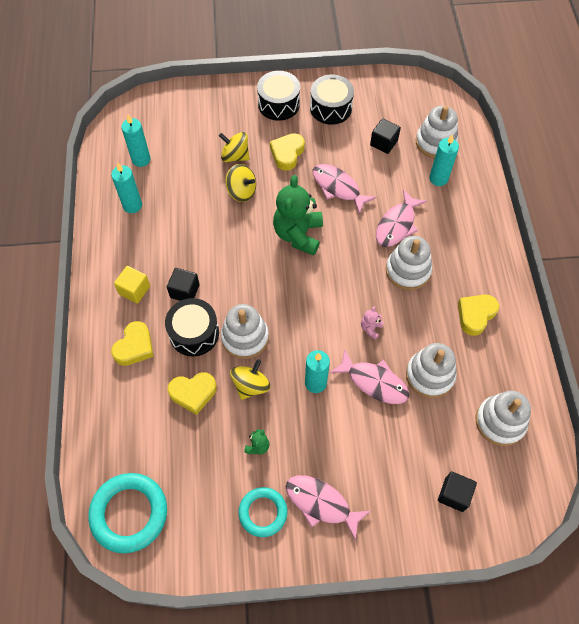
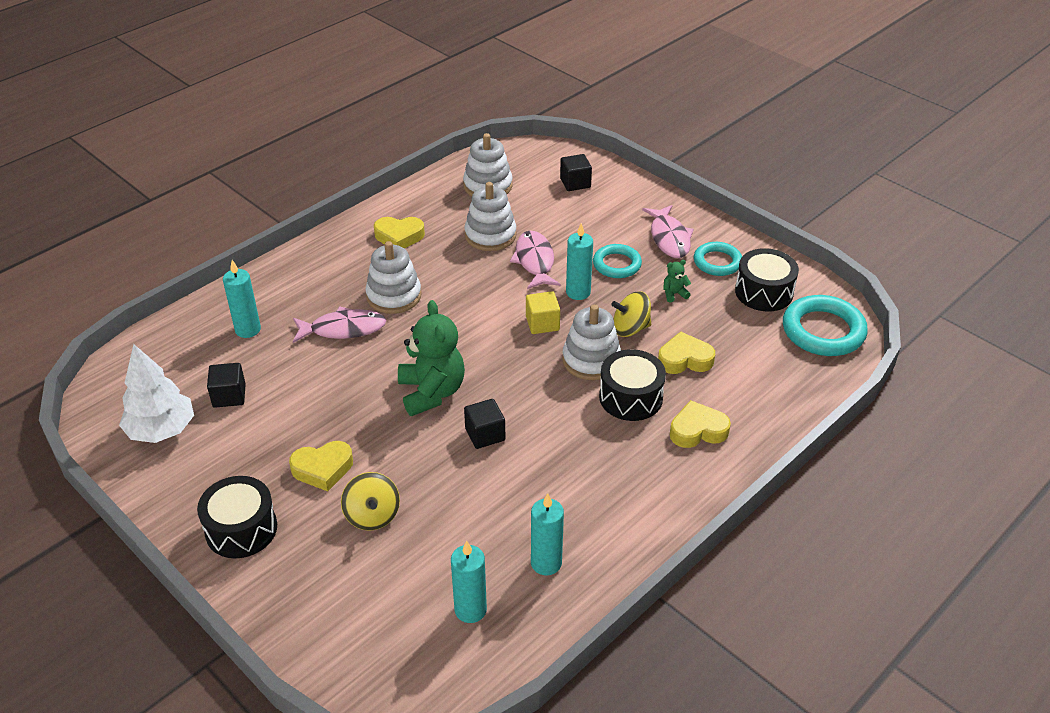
camera: 130 degrees left, 20 degrees down
(134, 290) = (643, 476): yellow cube -> yellow cube (542, 323)
(184, 291) = (597, 435): black cube -> black cube (485, 434)
(193, 393) = (684, 359): yellow heart -> yellow heart turned 45 degrees counterclockwise
(241, 191) = (421, 474): yellow spinning top -> none
(298, 234) = (431, 392): green teddy bear -> green teddy bear turned 75 degrees counterclockwise
(323, 435) = (617, 264): none -> turquoise ring
(331, 108) = (206, 473): black drum -> black drum (764, 292)
(338, 187) = (334, 397): pink fish -> none
(370, 328) = (485, 288): pink teddy bear -> none
(381, 104) = (161, 430): none -> white tree
(435, 142) = (191, 356): white stacking toy -> none

